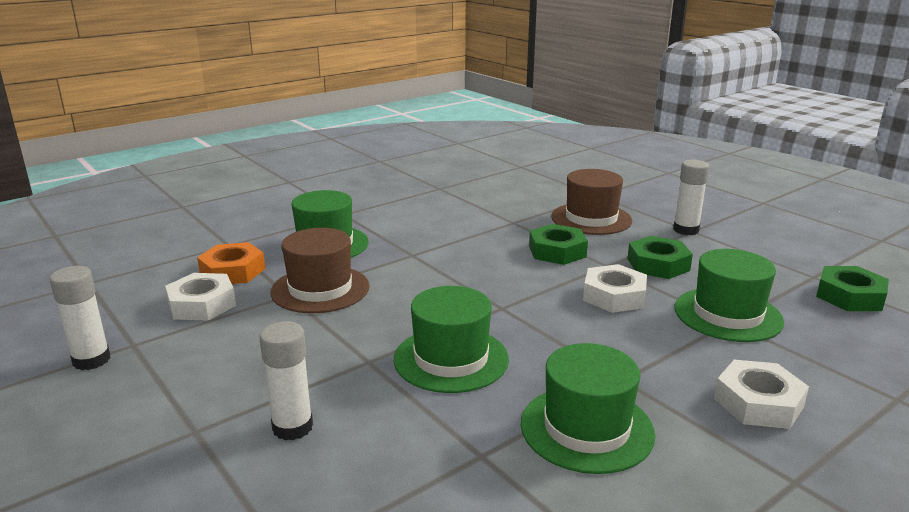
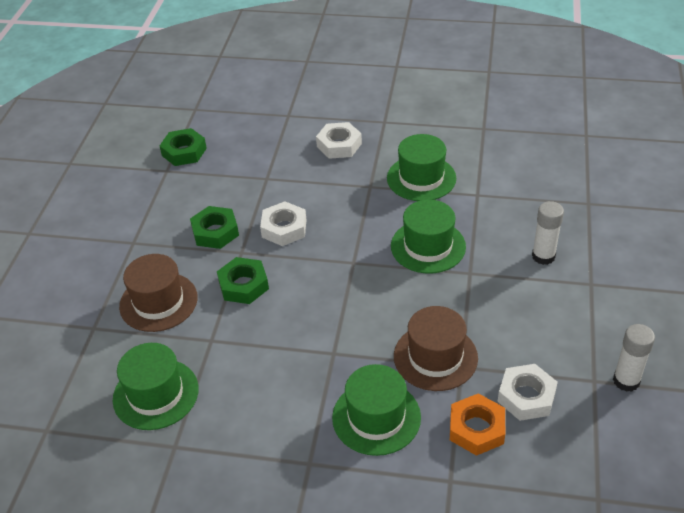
camera: 130 degrees left, 20 degrees up
(686, 230) = (134, 246): white glue stick -> none
(727, 314) = (258, 181): green hat -> green hat (156, 394)

